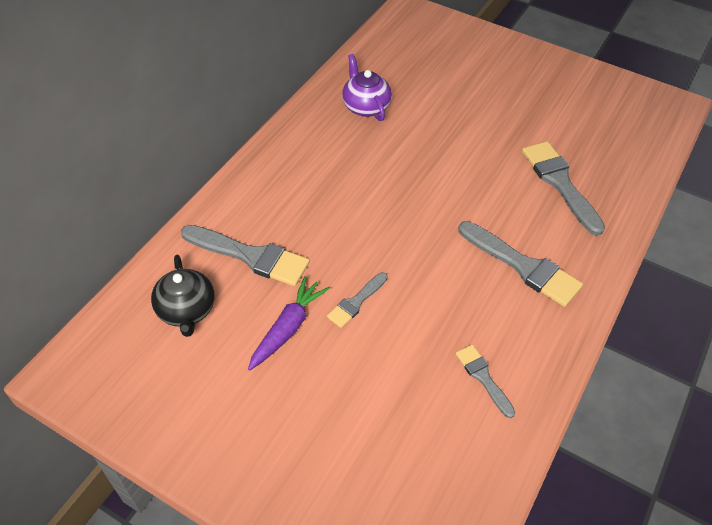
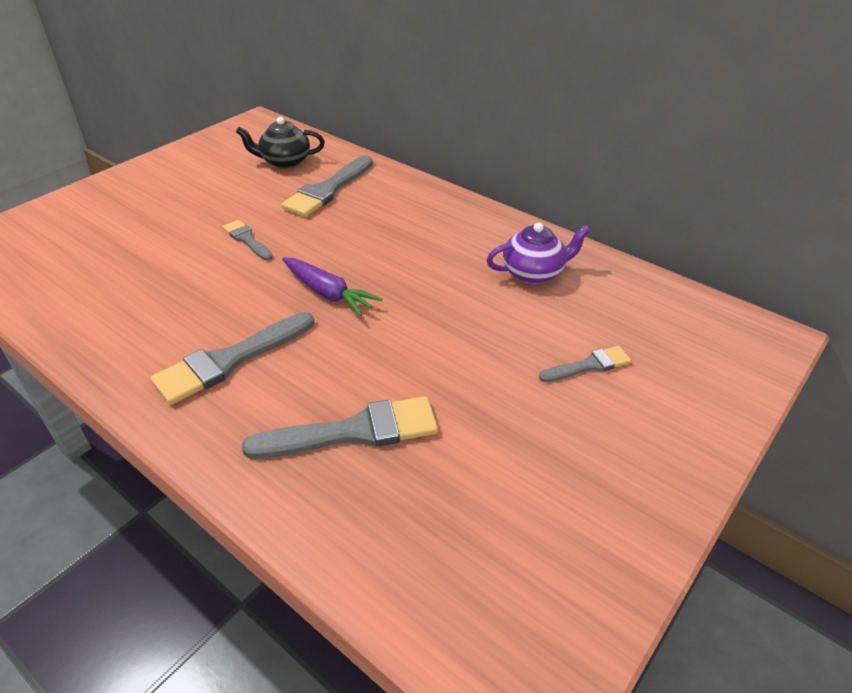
camera: 100 degrees right, 10 degrees down
(288, 328) = (240, 203): purple carrot -> purple carrot (328, 293)
(483, 377) = (114, 303): grey brush -> grey brush (589, 365)

